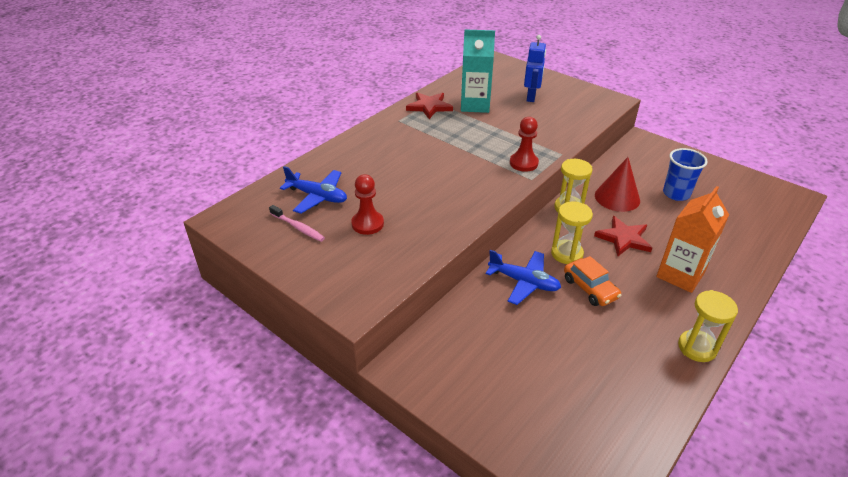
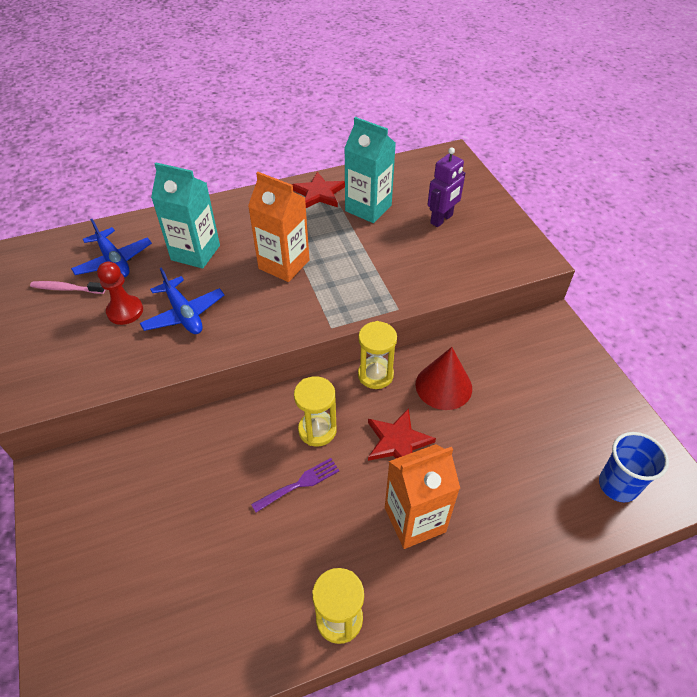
camera: 30 degrees right, 10 degrees up
(298, 228) = (66, 289): pink toothbrush -> pink toothbrush turned 120 degrees clockwise
(379, 170) = (195, 253): none -> turquoise carton
(455, 155) = (284, 264): none -> orange carton
(523, 163) = (344, 303): red pawn -> none
(524, 282) = (242, 441): blue plane -> blue plane (184, 314)
(531, 97) = (441, 219): blue robot -> purple robot
(590, 288) = (299, 484): orange car -> purple fork
(676, 194) = (521, 413): blue cup -> blue cup (617, 485)

